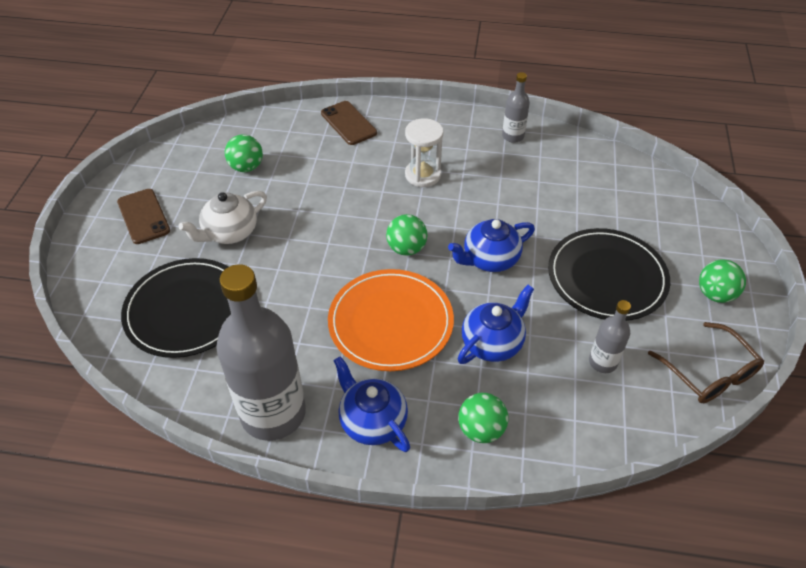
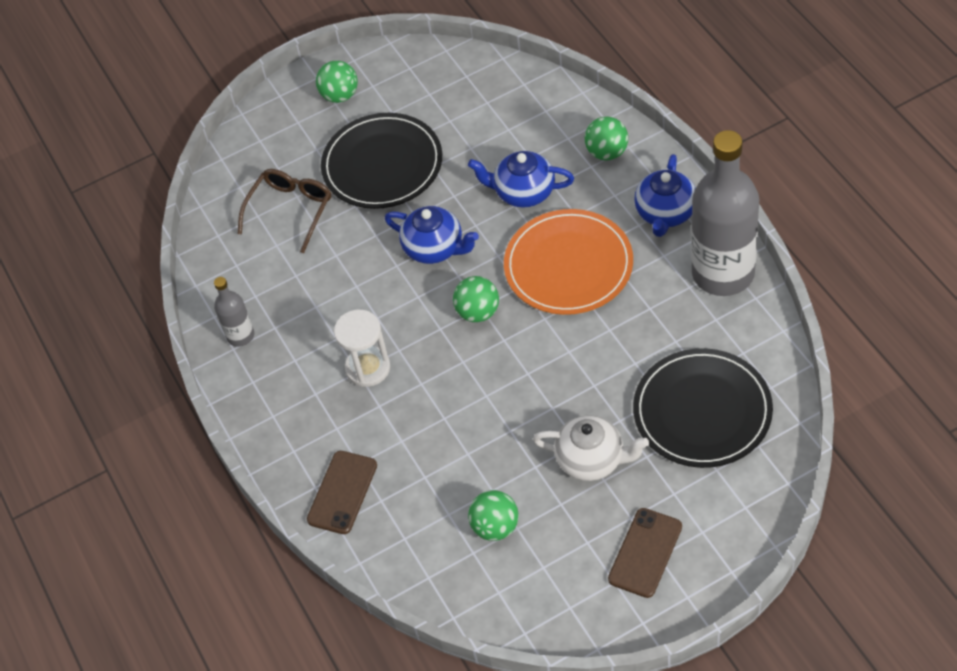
camera: 120 degrees left, 5 degrees up
(603, 362) = (477, 122): grey bottle -> none
(709, 373) = (429, 65): brown glasses -> brown glasses (290, 211)

